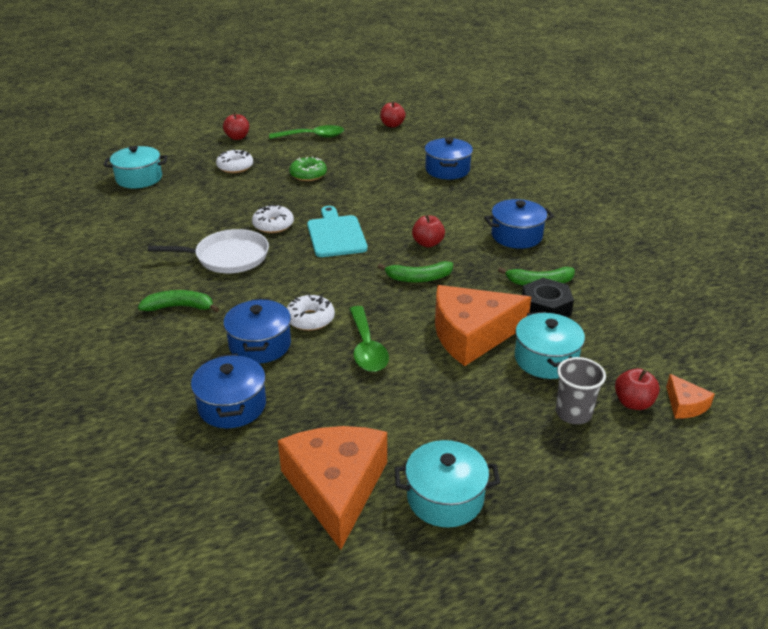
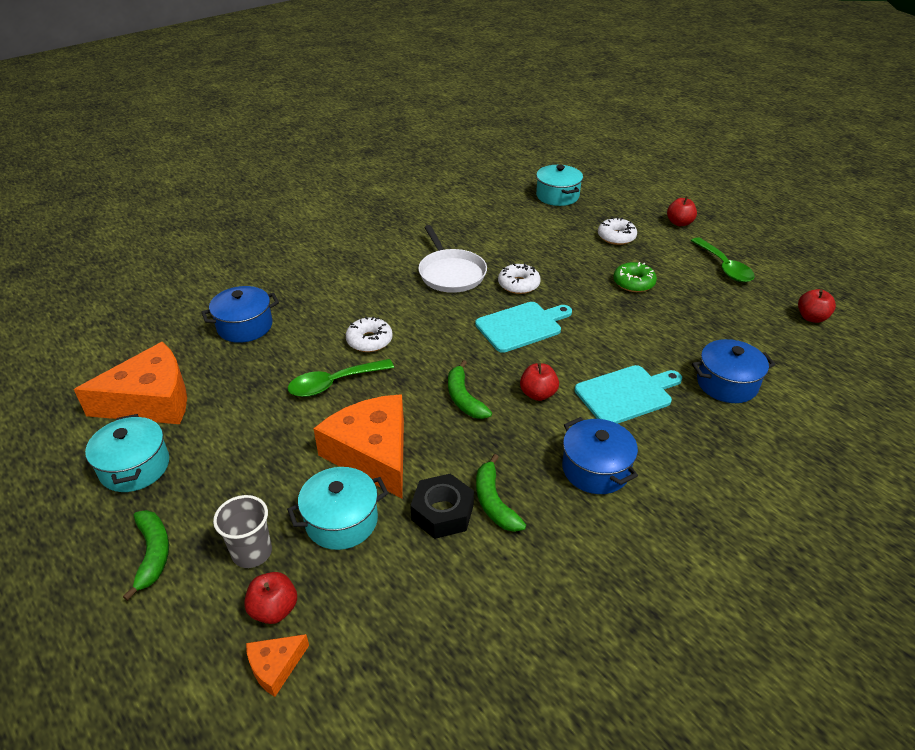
camera: 75 degrees right, 5 degrees up
(180, 307) = (367, 269): green banana -> green banana (153, 554)
(260, 345) = (325, 321): blue pot -> none
(443, 207) = (626, 394): none -> turquoise cutting board

